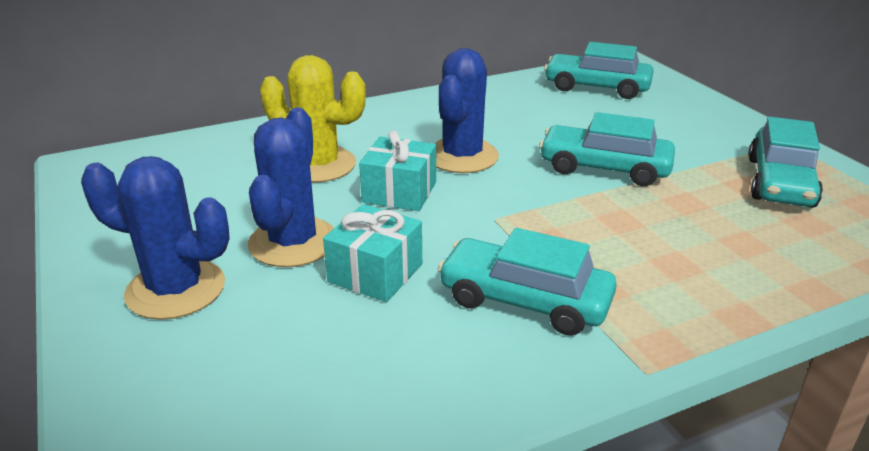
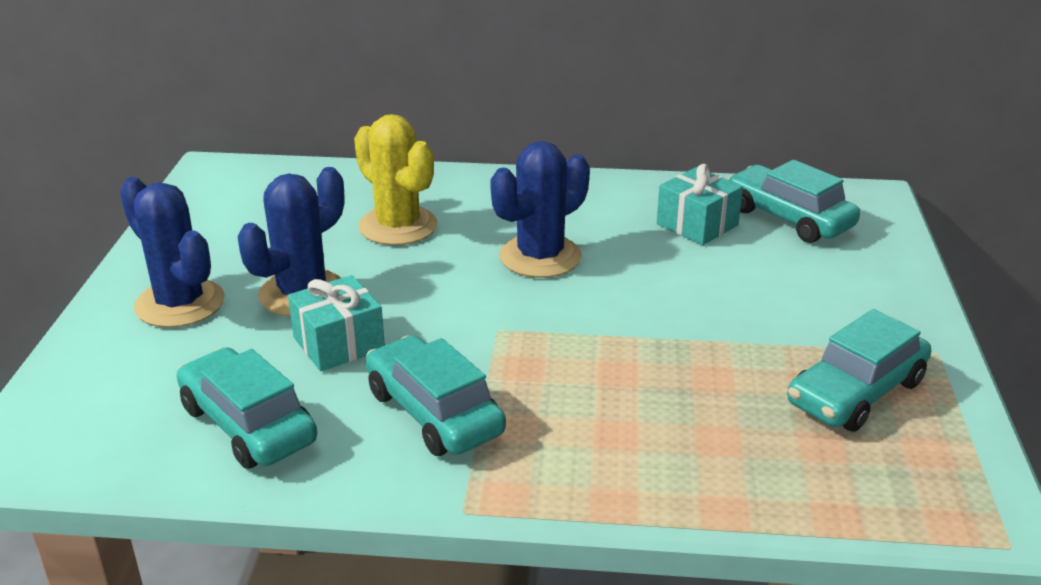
camera: 30 degrees right, 0 degrees up
(399, 192) = (440, 276): turquoise gift -> turquoise gift (697, 224)
(604, 168) = (672, 314): turquoise car -> turquoise car (248, 424)

